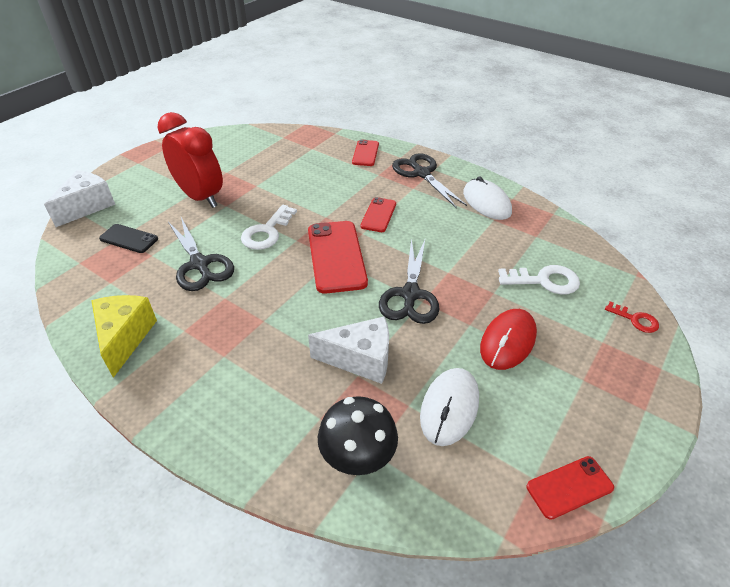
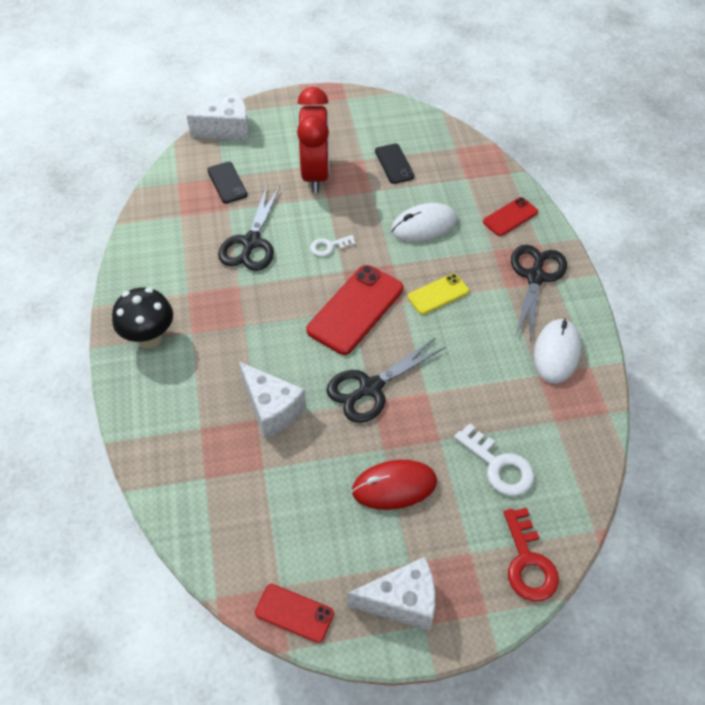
camera: 45 degrees right, 10 degrees up
(125, 338) = (149, 270): yellow cheese -> none
(253, 164) = (394, 164): none -> black phone
(267, 232) = (329, 246): white key -> white key, size x0.60
(357, 460) = (191, 474): black mushroom -> black mushroom (149, 338)
(378, 215) = (438, 294): red phone -> yellow phone
(449, 407) = (287, 494): white mouse -> white mouse (424, 225)
(614, 408) = (402, 601): none -> white cheese
(635, 320) = (528, 562): red key -> red key, size x1.66

